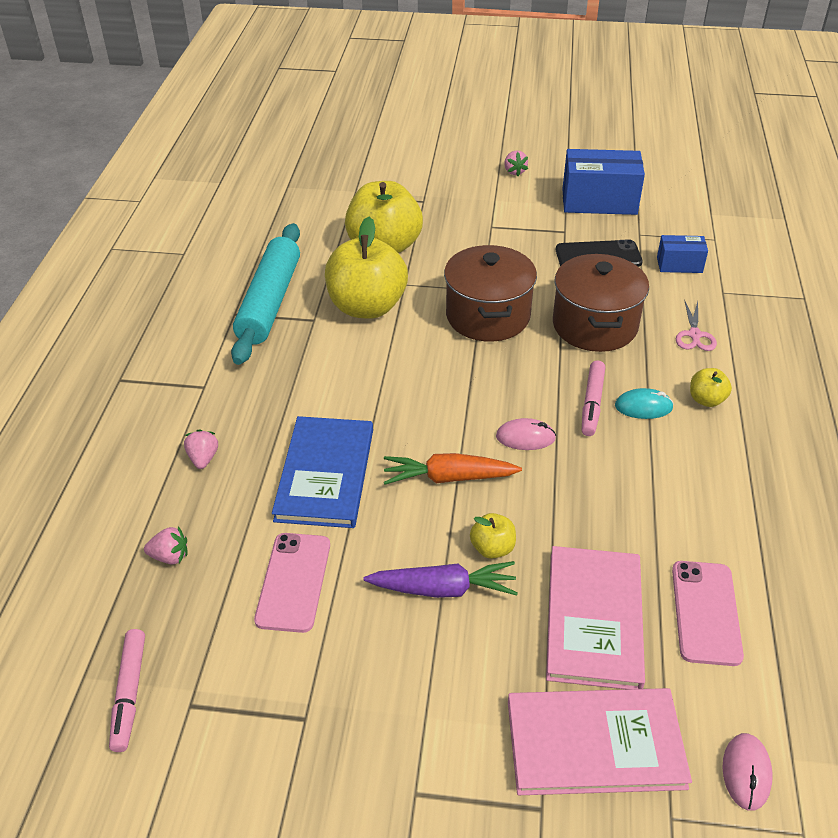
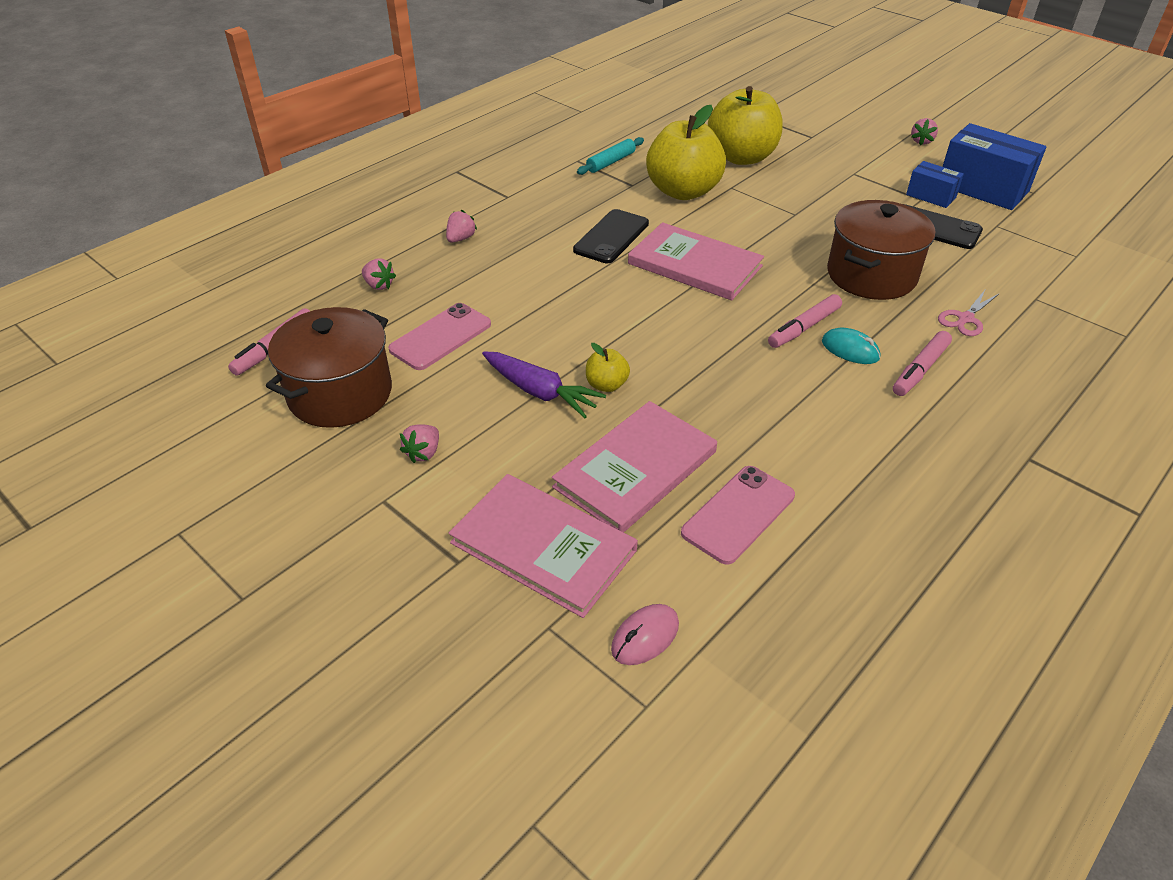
camera: 35 degrees right, 0 degrees up
(269, 302) = (611, 162): turquoise rolling pin -> turquoise rolling pin, size x0.48
(325, 474) = (533, 283): blue book -> none
(349, 387) = (611, 237): none -> black phone
(402, 718) = (423, 453): none -> pink strawberry
(448, 477) = (623, 325): orange carrot -> none
(449, 382) = (695, 265): none -> pink book
(488, 316) = (779, 233): brown pot -> brown pot (340, 394)
(525, 437) = (717, 326): pink mouse -> none
(679, 265) = (1012, 262): blue box -> blue box (930, 196)
(706, 400) = (920, 370): yellow apple -> pink marker

